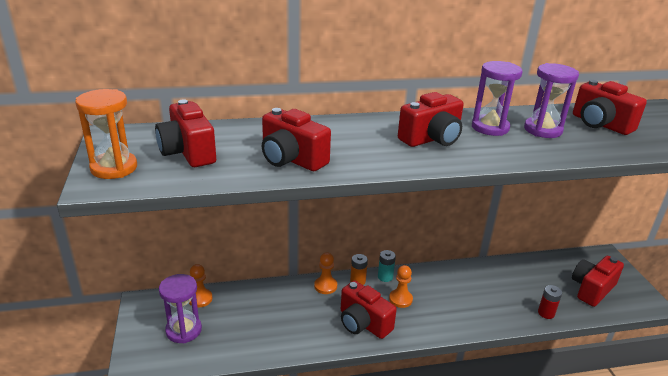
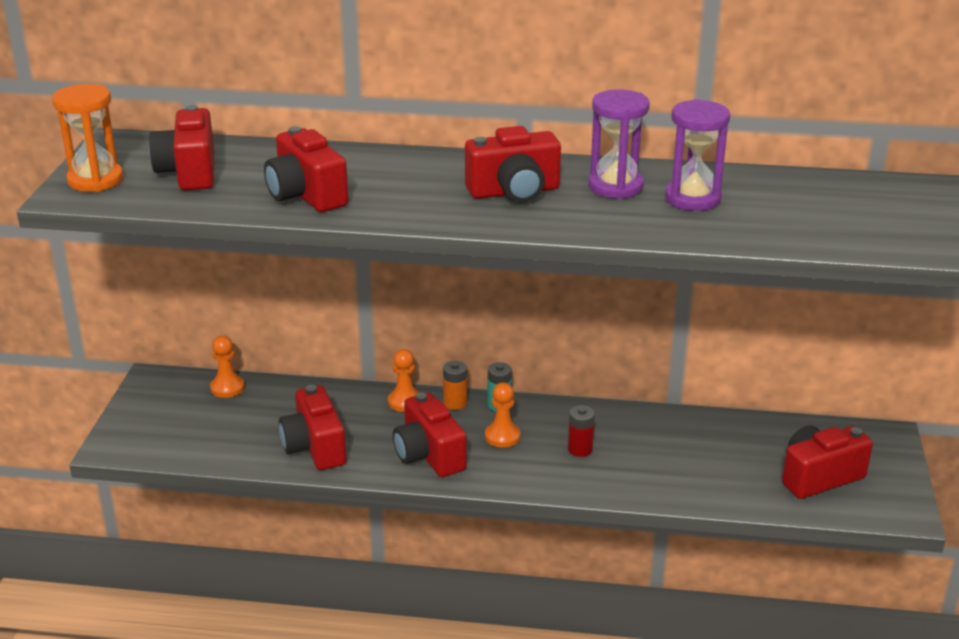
camera: 20 degrees right, 0 degrees up
(183, 330) = (189, 420): purple hourglass -> none
(546, 313) = (714, 493): red battery -> red battery (580, 449)
(600, 124) = (796, 201): red camera -> red camera (315, 447)

